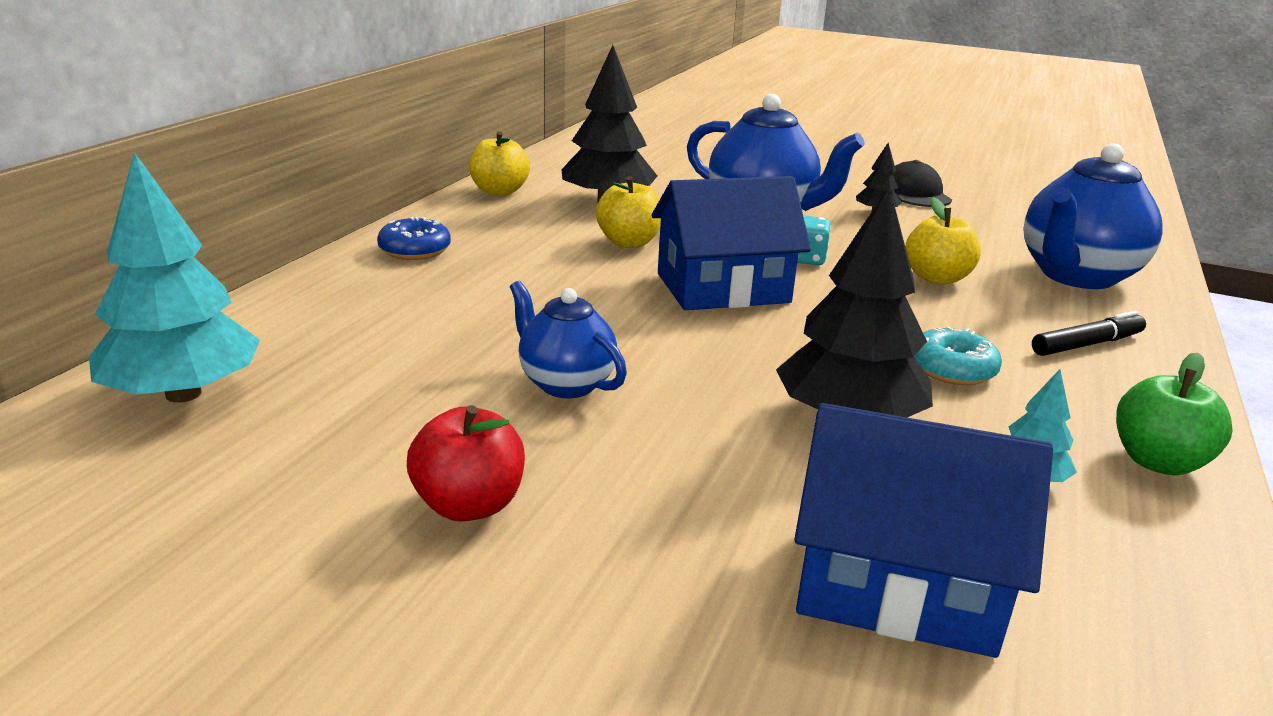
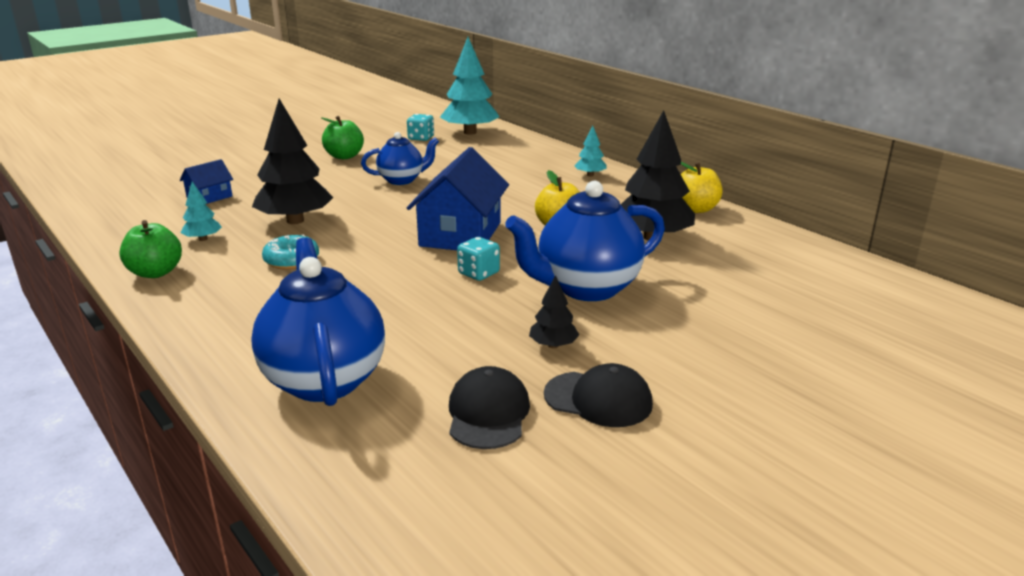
camera: 120 degrees right, 0 degrees up
(258, 444) = (421, 138): none -> turquoise dice
(415, 250) = (590, 175): blue donut -> turquoise tree
(469, 505) = (344, 156): red apple -> green apple
(897, 583) = (209, 197): blue house -> blue house, size x0.50
(936, 278) = (395, 310): yellow apple -> none
(992, 218) = (488, 413): none -> black cap
(1086, 344) = (248, 317): black marker -> none

